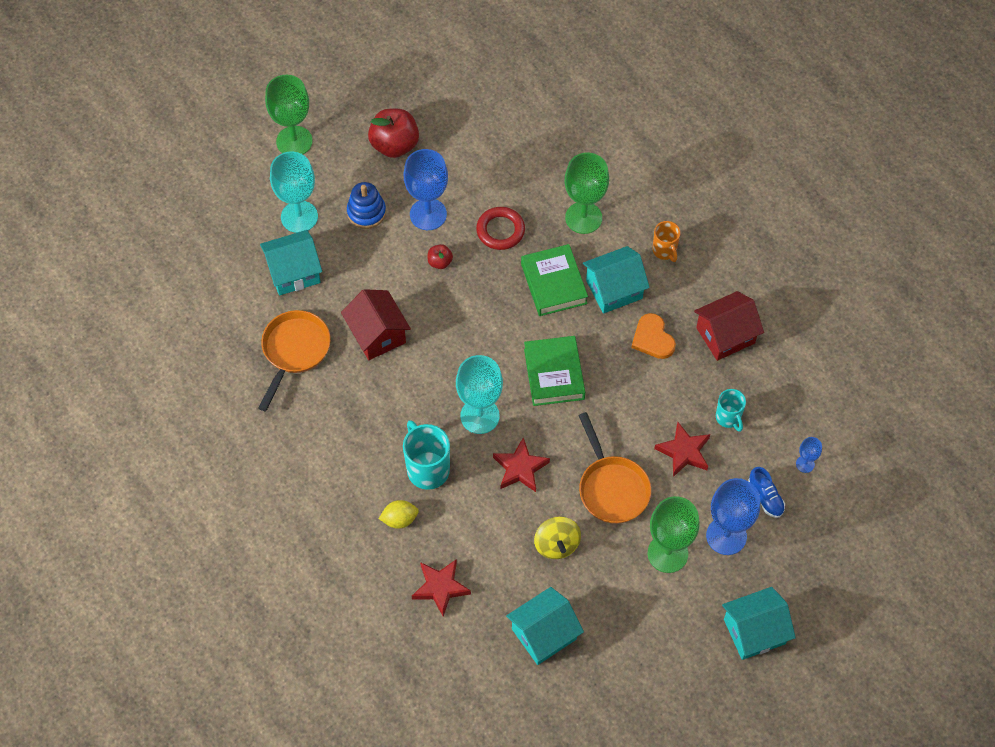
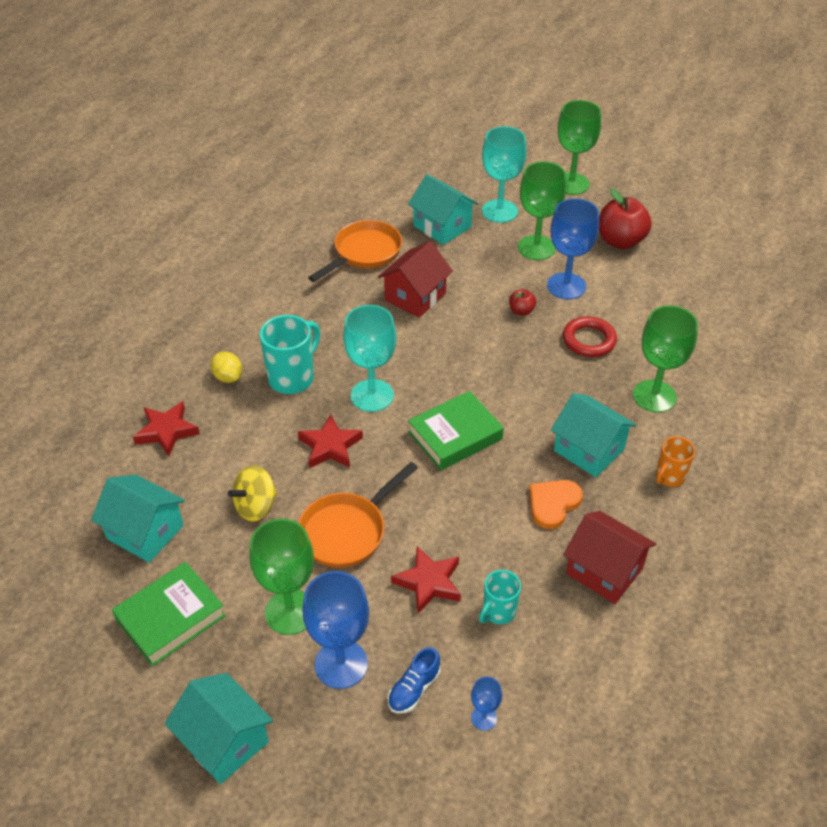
camera: 65 degrees right, 15 degrees down
(294, 351) = (364, 253): orange pan -> orange pan turned 45 degrees counterclockwise
(366, 212) = (536, 248): blue stacking toy -> green goblet
(553, 283) = (559, 399): green book -> green book (171, 618)

